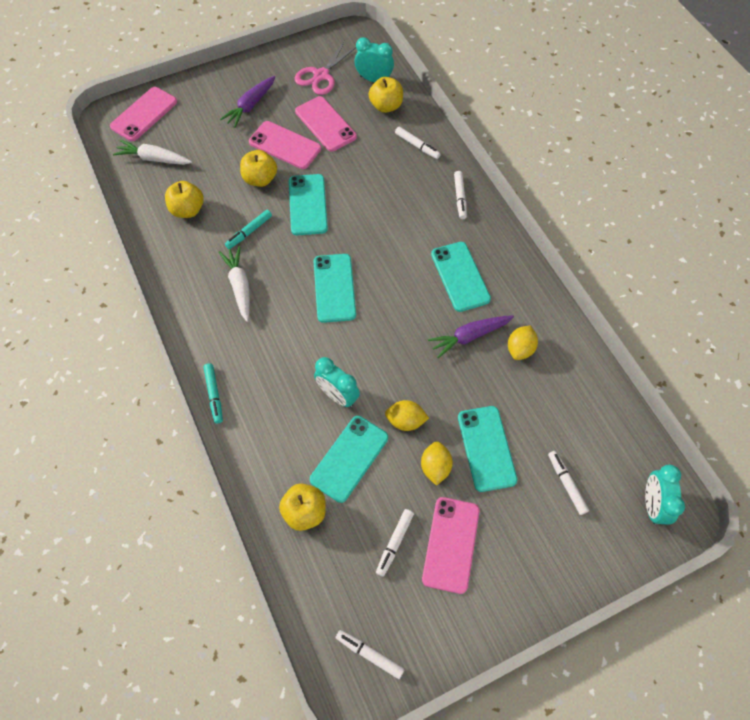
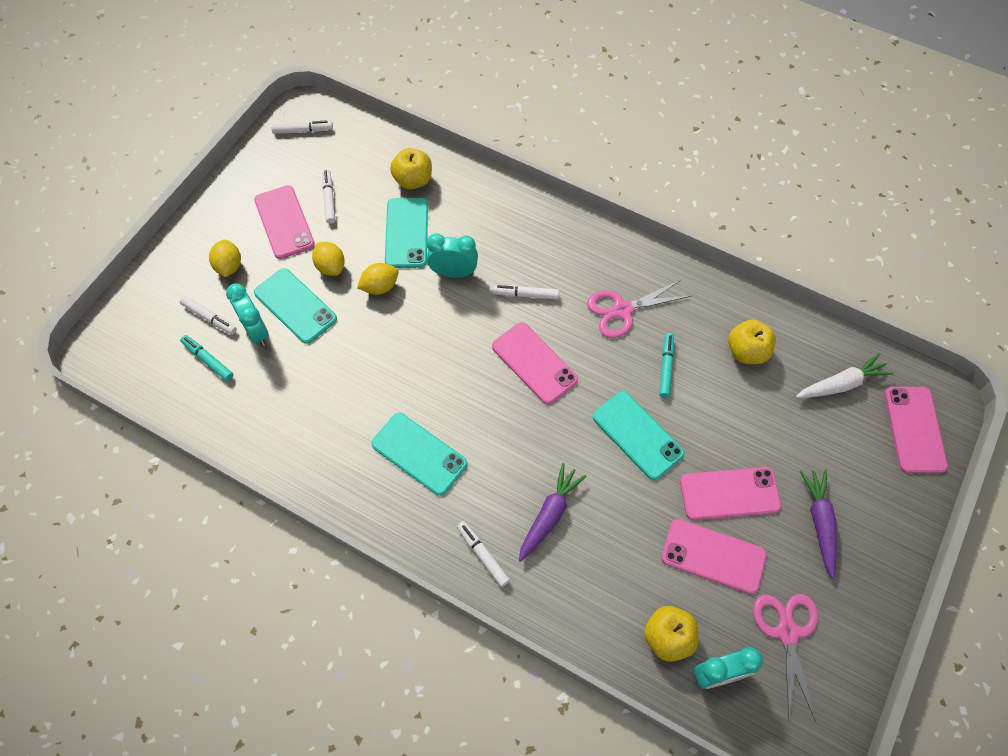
camera: 145 degrees right, 0 degrees up
(214, 394) = (556, 214): turquoise marker -> turquoise marker (208, 360)
(239, 286) = (622, 310): white carrot -> pink scissors
(260, 179) = (713, 433): yellow apple -> none
(334, 288) = (534, 363): turquoise phone -> pink phone
(417, 145) = (584, 599): white marker -> white marker (525, 295)
(469, 336) = (370, 395): purple carrot -> purple carrot (549, 514)
(520, 349) = (313, 413): yellow lemon -> yellow lemon (229, 266)
(652, 504) = (125, 344): turquoise clock -> turquoise clock (256, 331)

